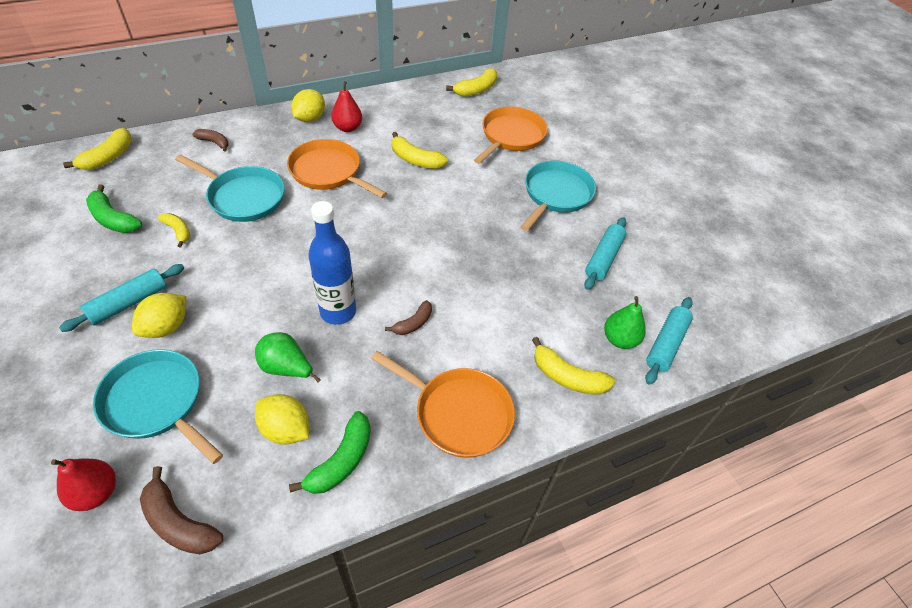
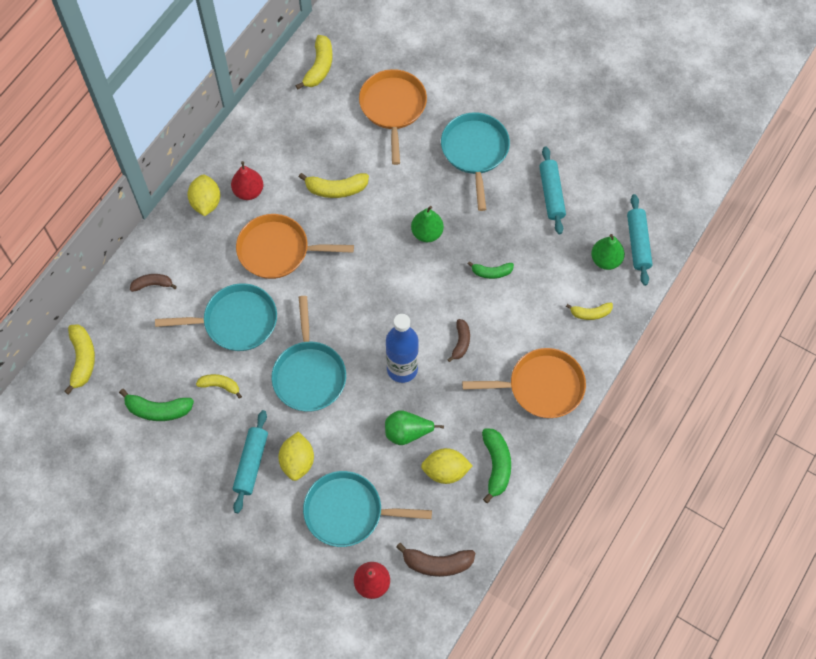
camera: 30 degrees left, 15 degrees up
(255, 267) = (309, 374): none -> turquoise pan
(462, 225) = (427, 233): none -> green pear
(494, 285) = (491, 272): none -> green banana
(567, 377) = (590, 313): yellow banana -> yellow banana, size x0.64

